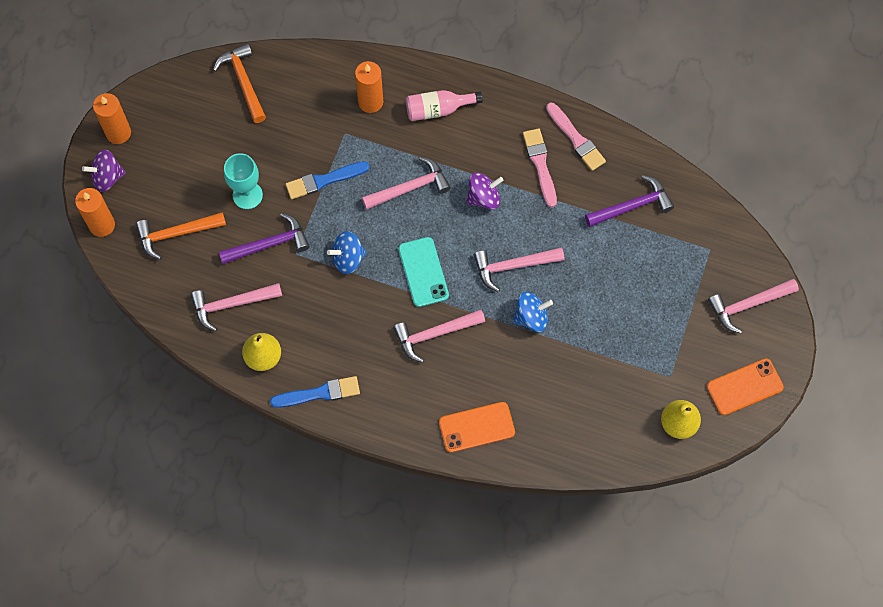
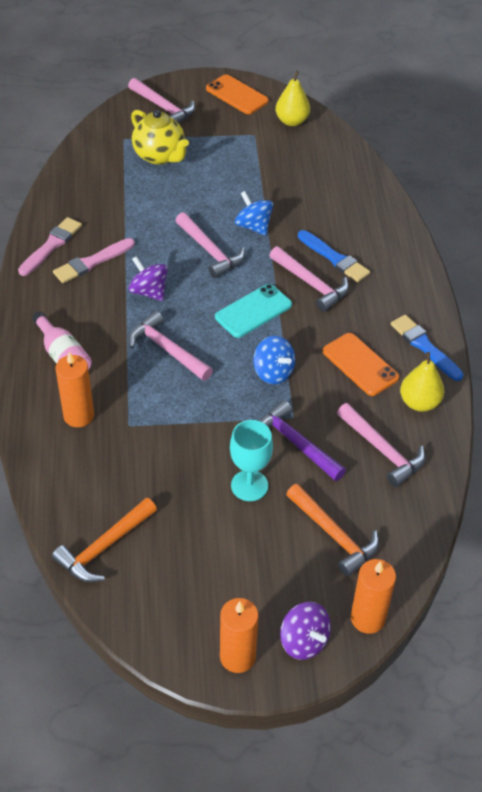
camera: 115 degrees left, 20 degrees down
(324, 180) = (195, 423): blue brush -> blue brush (334, 258)
(476, 427) = (378, 232): orange phone -> orange phone (360, 364)
(632, 206) = (105, 192): purple hammer -> none
(669, 273) = (160, 156): none -> yellow teapot

